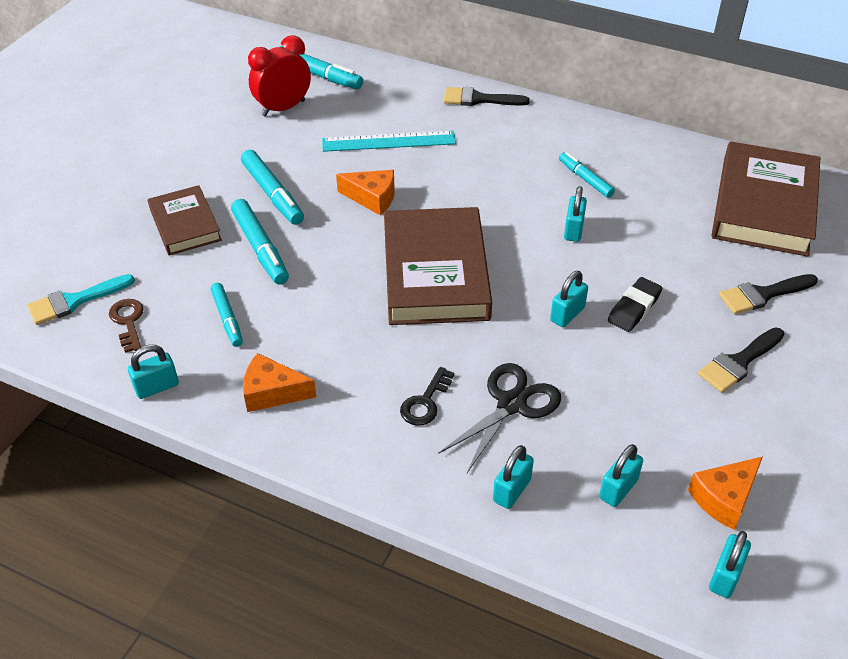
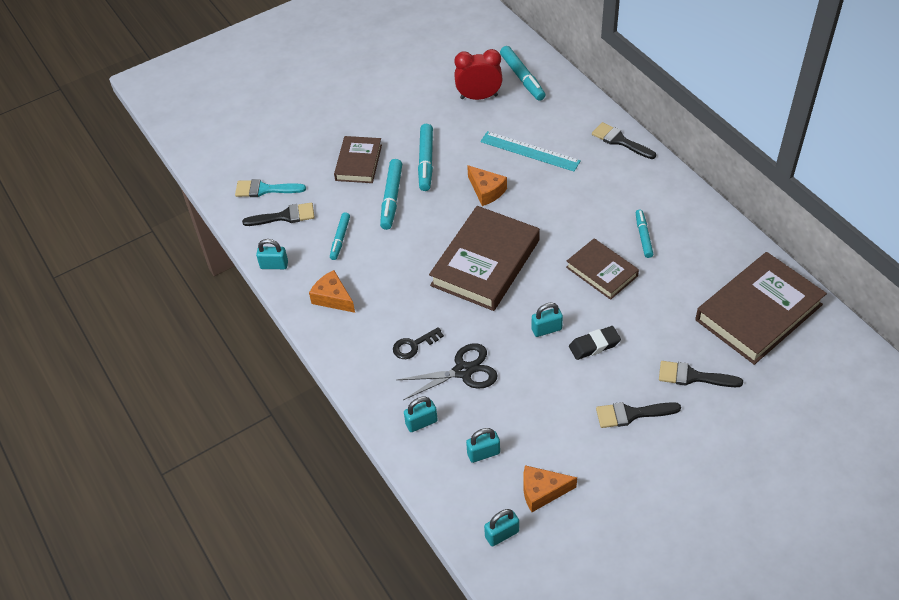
camera: 35 degrees right, 5 degrees up
(128, 322) = (285, 216): brown key -> black brush
(573, 230) = (602, 271): turquoise padlock -> brown book

